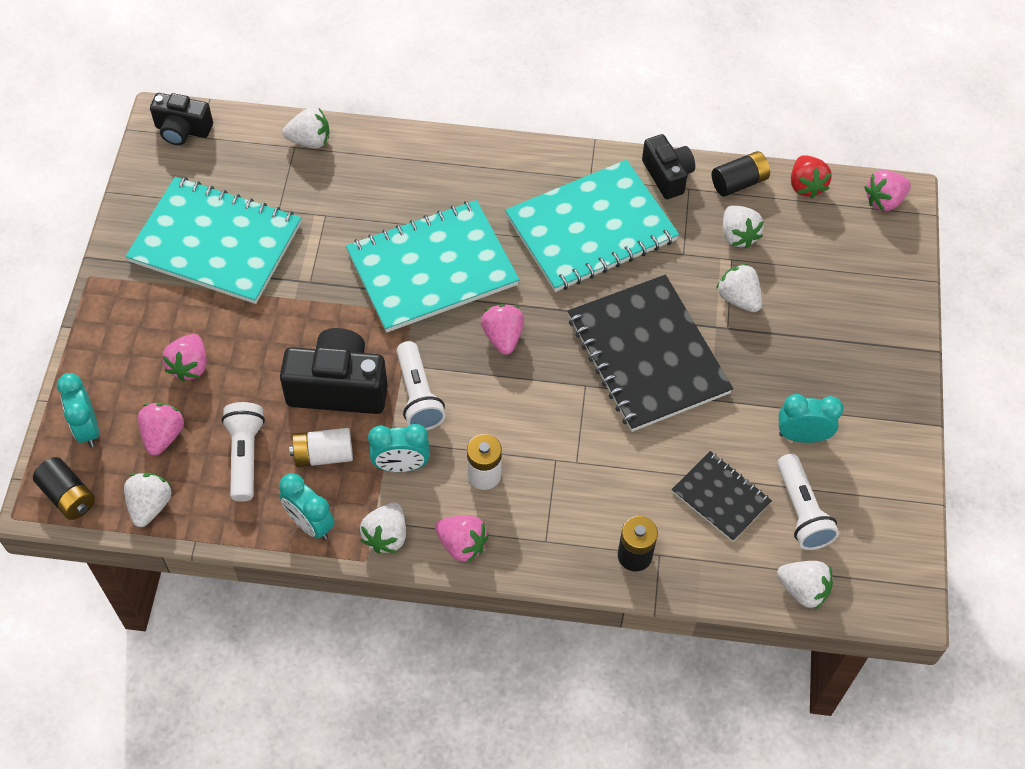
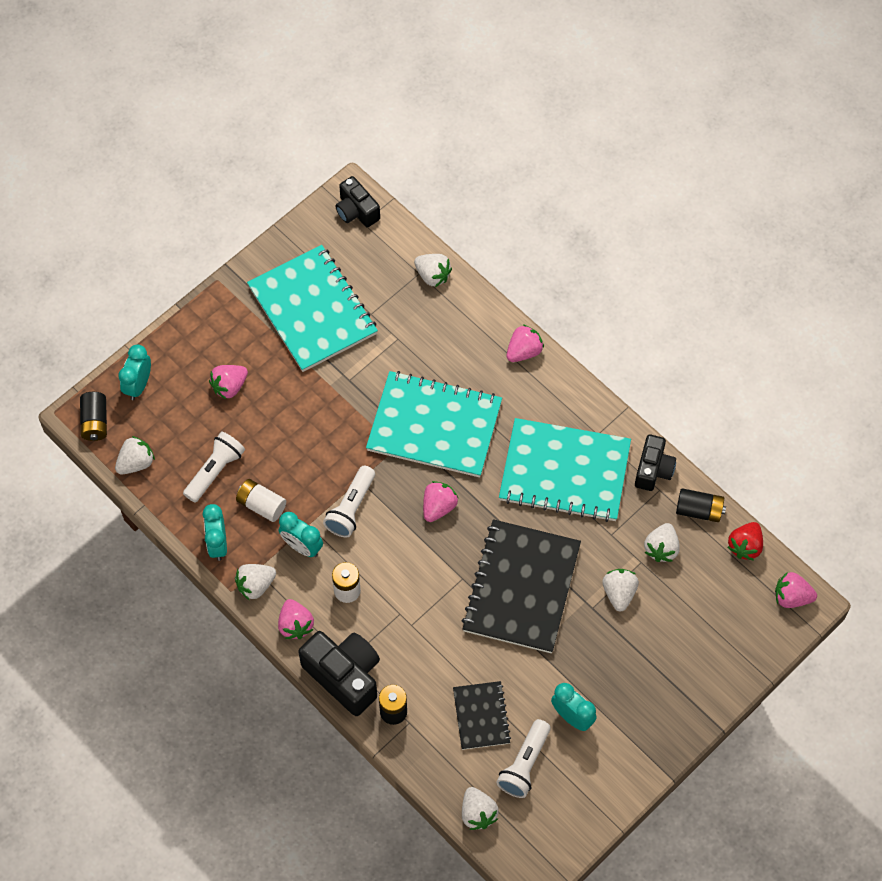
camera: 40 degrees right, 5 degrees up
(163, 435) = (178, 422): pink strawberry -> pink strawberry (524, 351)
(338, 387) = (307, 466): black camera -> black camera (344, 676)

